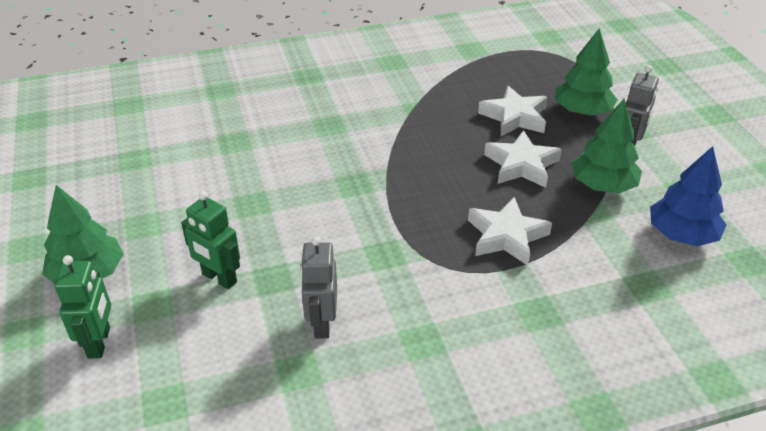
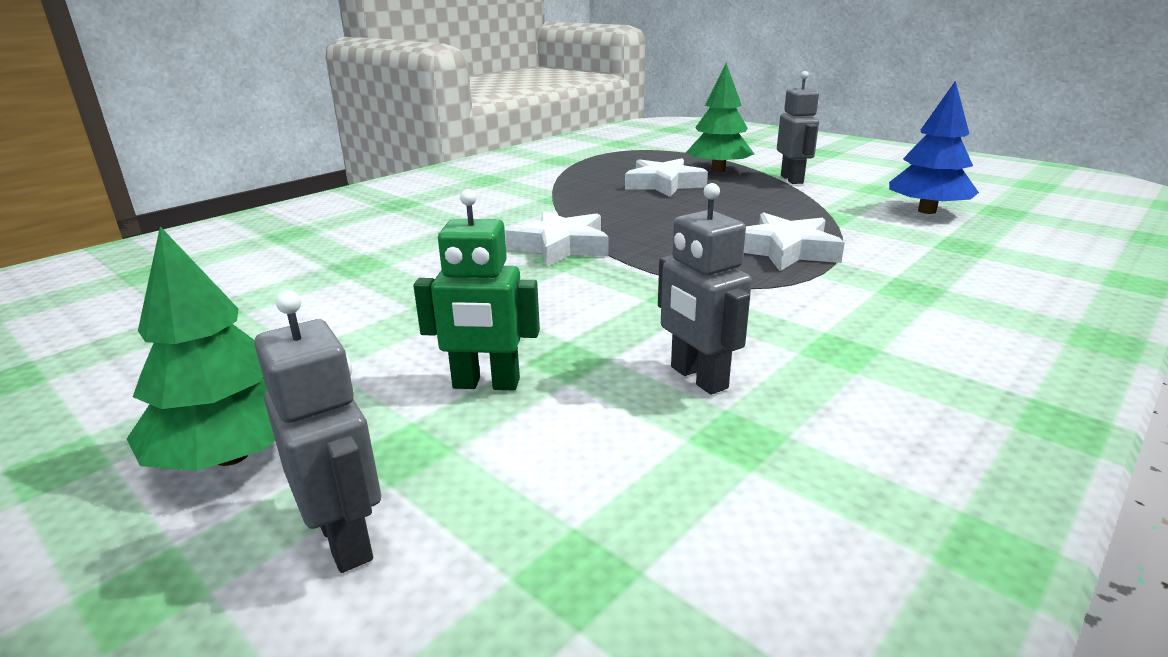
camera: 30 degrees left, 15 degrees down
(99, 342) = (346, 539): green robot -> grey robot
(521, 165) = (719, 207): white star -> white star (561, 246)
(603, 185) = (811, 202): green tree -> none

